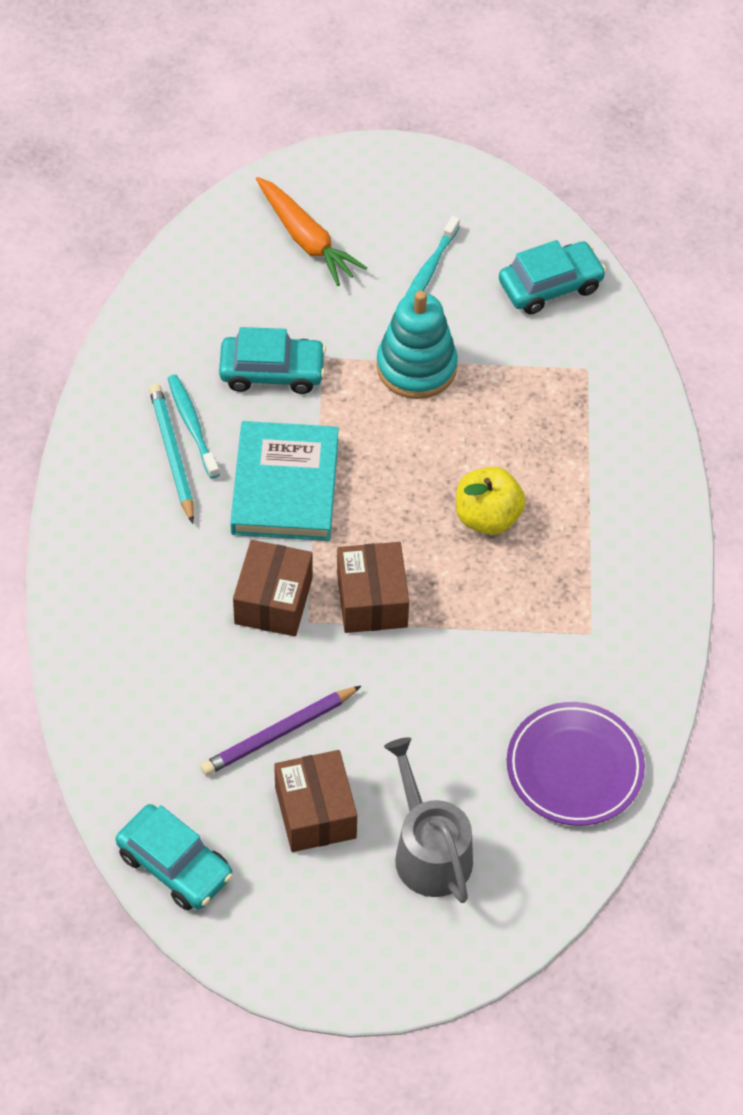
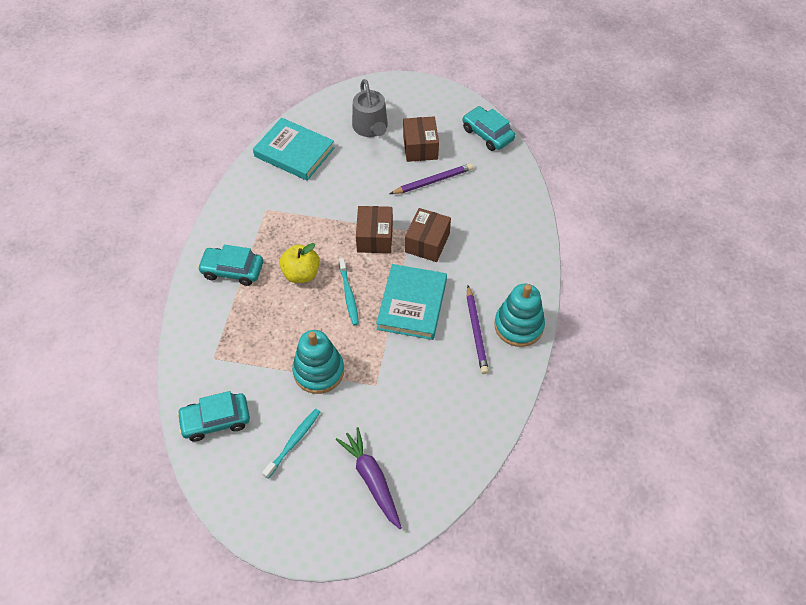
camera: 170 degrees left, 0 degrees up
(101, 471) = (518, 326): none -> turquoise stacking toy
(172, 453) = (476, 331): turquoise pencil -> purple pencil
(192, 425) = (463, 348): turquoise toothbrush -> turquoise toothbrush (348, 295)
(272, 371) = (409, 379): turquoise car -> turquoise car (232, 270)
(306, 239) = (372, 479): orange carrot -> purple carrot
(574, 768) = (294, 152): purple plate -> turquoise book

